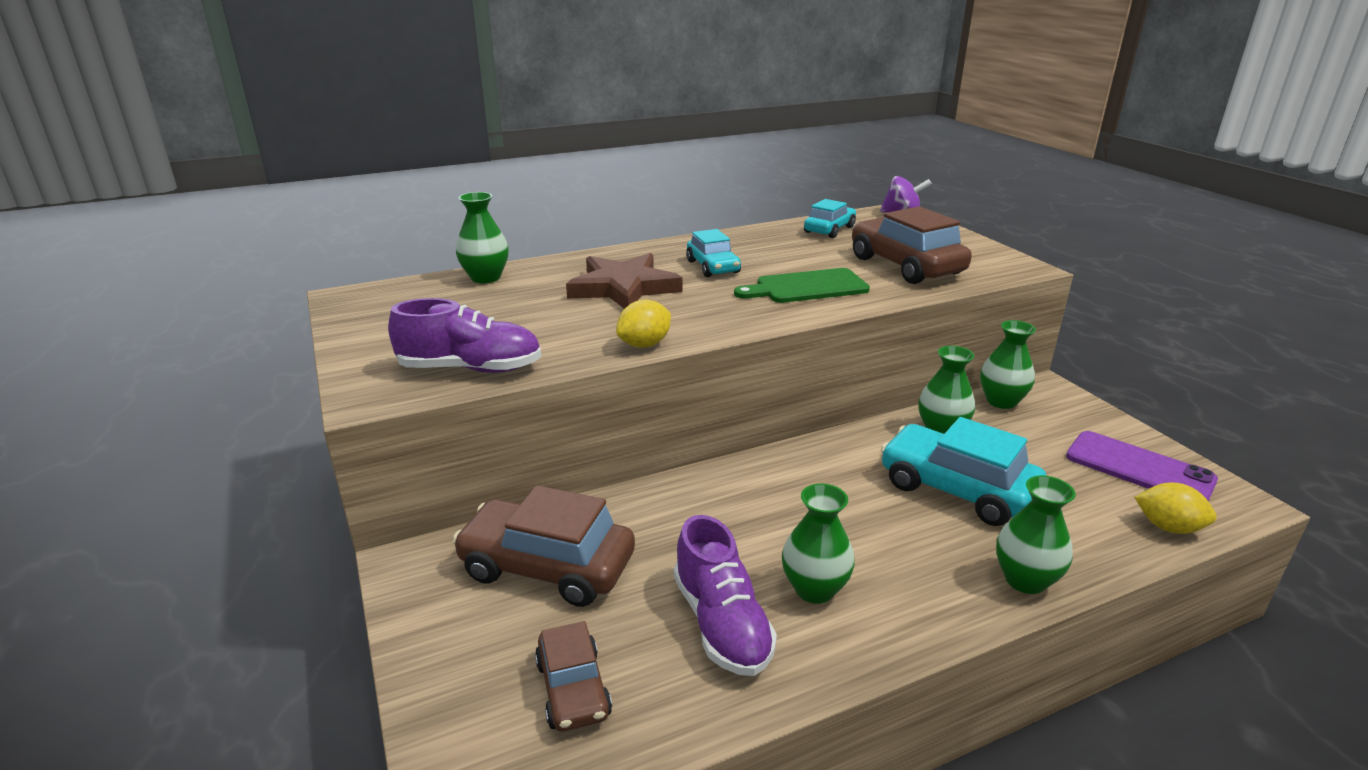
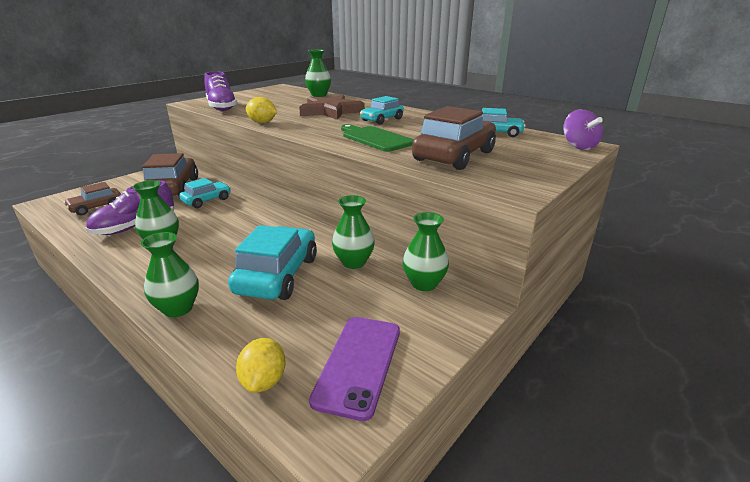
camera: 65 degrees right, 0 degrees up
(653, 527) = (207, 200): none -> turquoise car

